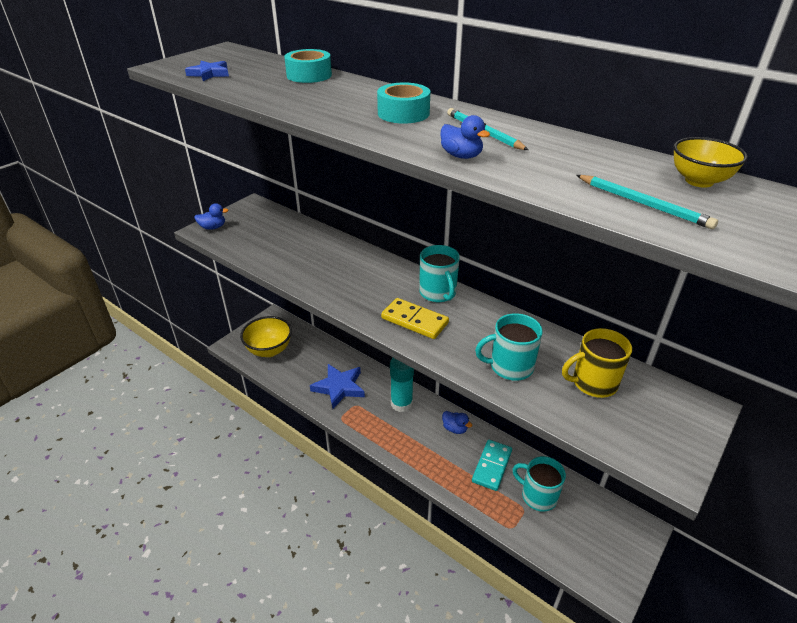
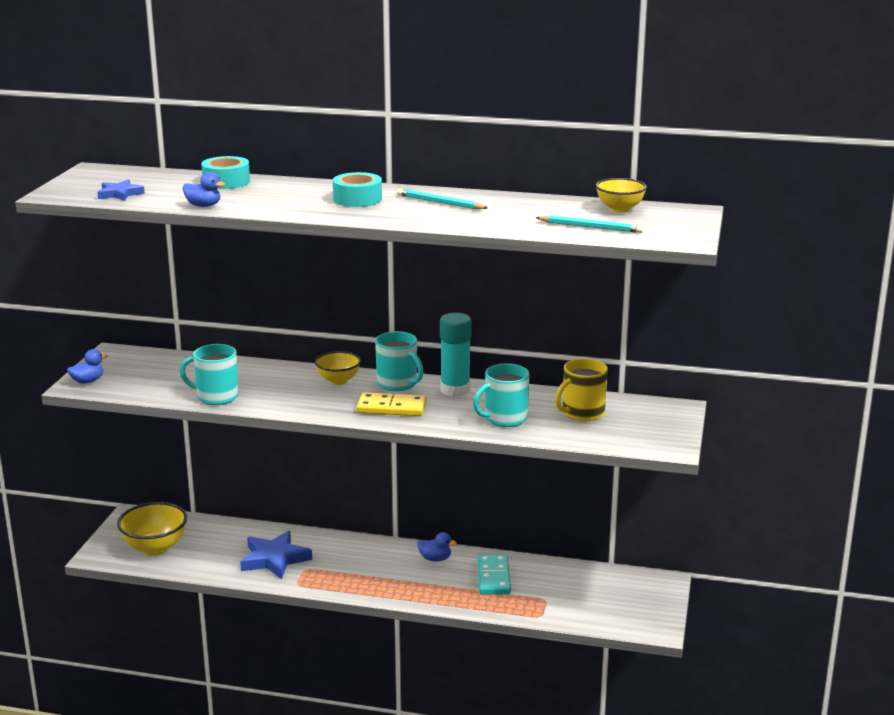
camera: 25 degrees left, 15 degrees down
(391, 276) = (338, 381): none -> yellow bowl
(401, 403) = (360, 554): turquoise glue stick -> turquoise glue stick (455, 390)
(461, 156) = (438, 220): blue duck -> blue duck (203, 206)
(538, 496) = (553, 586): turquoise mug -> turquoise mug (216, 397)

